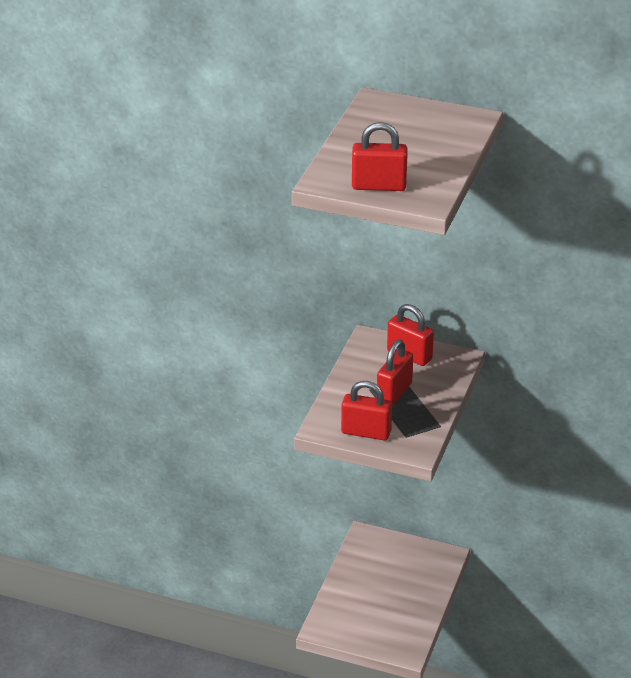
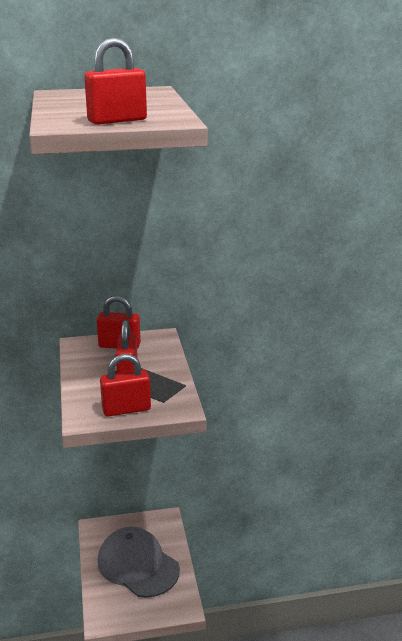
camera: 30 degrees left, 10 degrees down
(386, 592) = (138, 565): none -> grey cap

